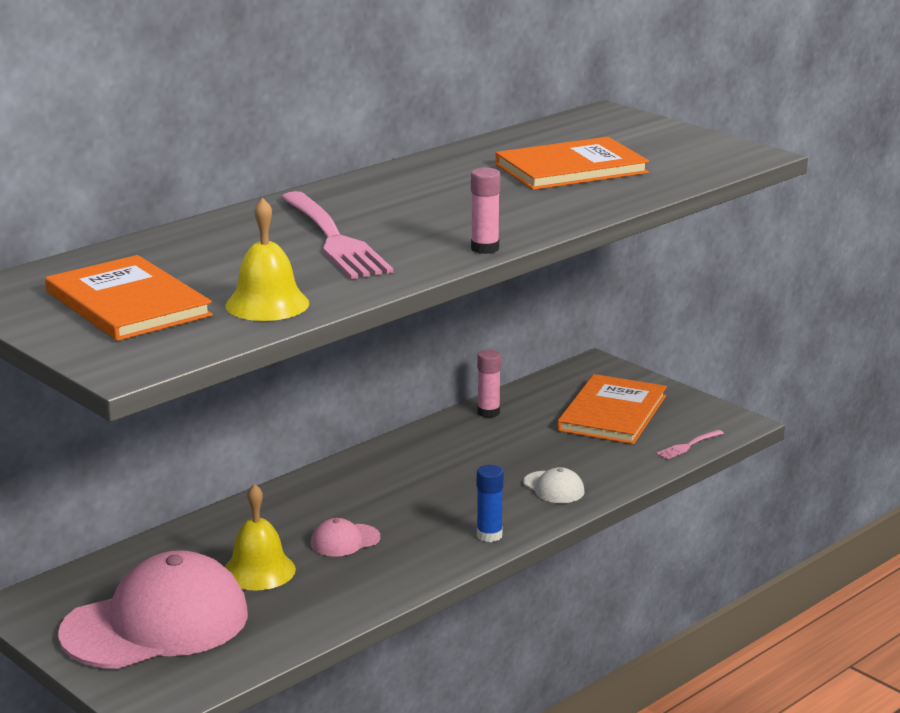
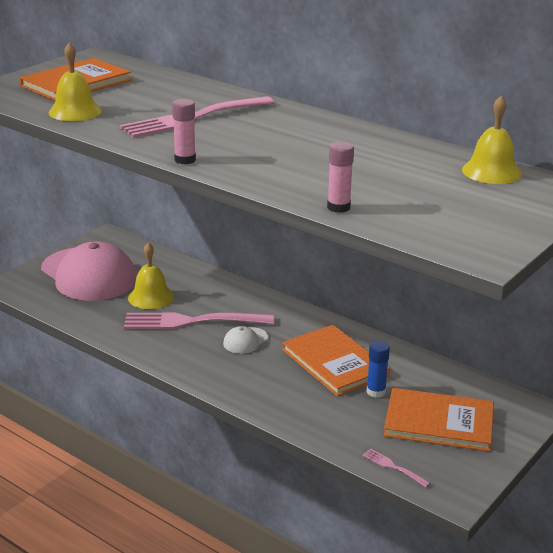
camera: 80 degrees right, 5 degrees up
(344, 541) = (193, 321): pink cap -> pink fork
(488, 412) = (410, 361): pink glue stick -> pink glue stick (338, 207)
(489, 535) = (211, 376): blue glue stick -> blue glue stick (376, 392)
(553, 488) = (292, 399): white cap -> white cap (245, 341)
(556, 131) = (491, 171): none -> yellow bell
(571, 168) = (389, 180): orange book -> orange book (335, 362)

